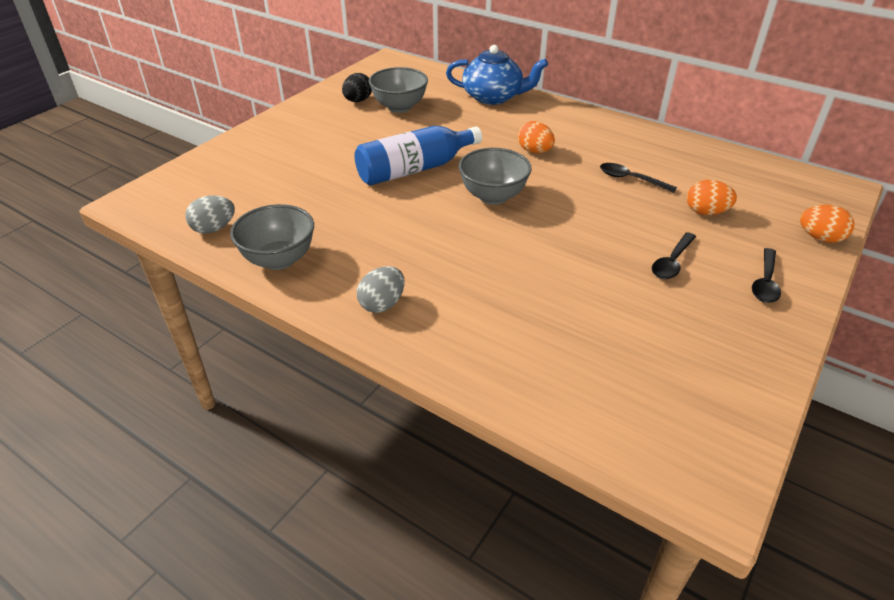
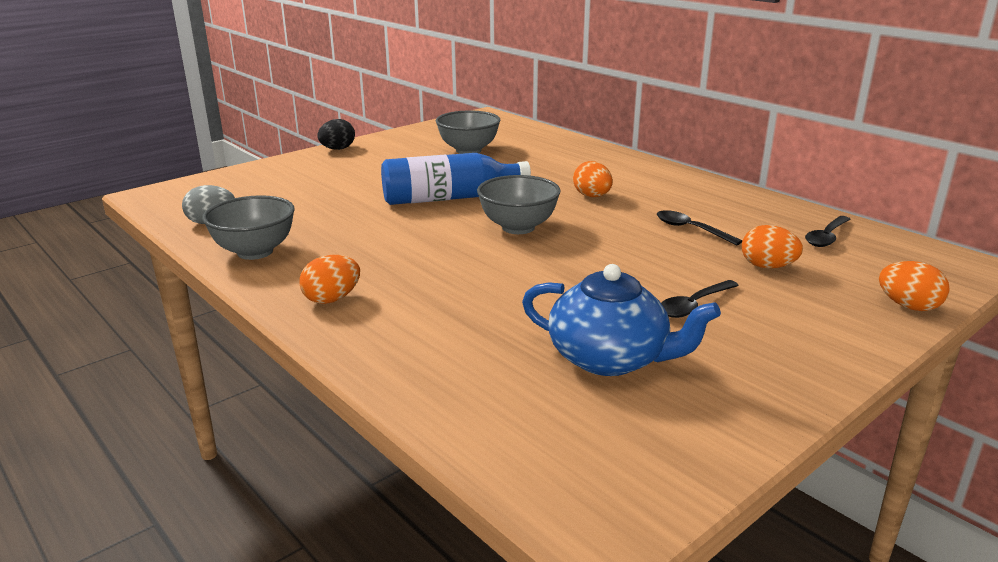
camera: 15 degrees right, 15 degrees down
(358, 101) = (429, 142): black egg -> black egg (337, 149)
(382, 304) = (332, 299): grey egg -> orange egg
(493, 97) = (576, 151): blue teapot -> blue teapot (610, 358)
(765, 282) = (805, 338): black spoon -> black spoon (826, 237)

